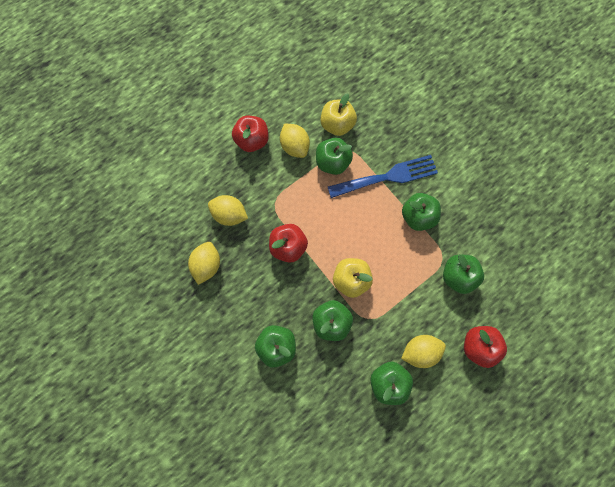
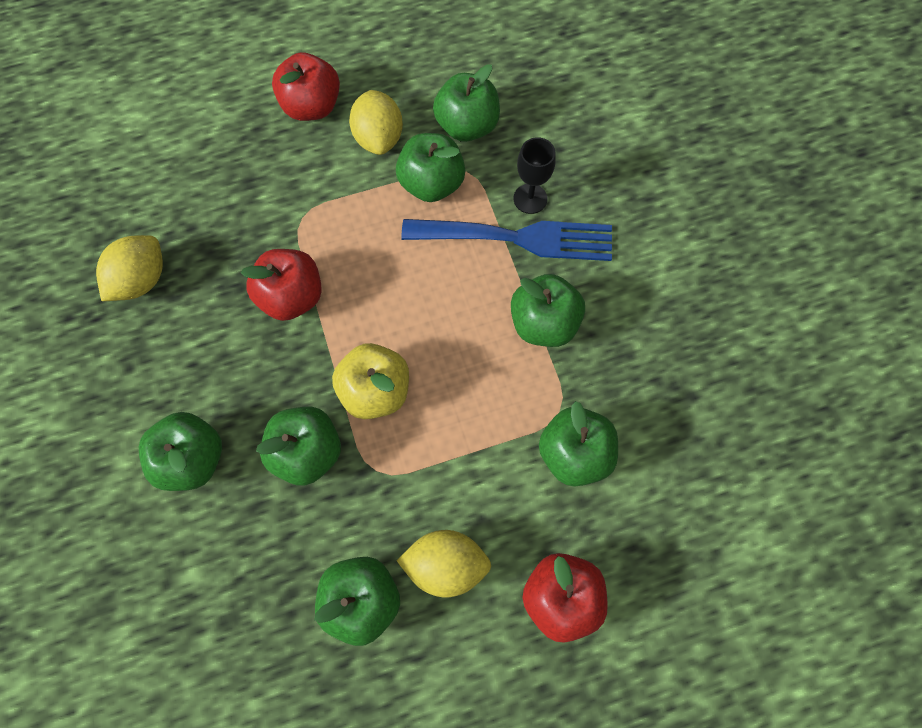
camera: 20 degrees right, 5 degrees down
(229, 215) = (218, 211): yellow lemon -> none
(337, 125) = (467, 126): yellow apple -> green apple
(385, 154) = (530, 199): none -> black goblet

